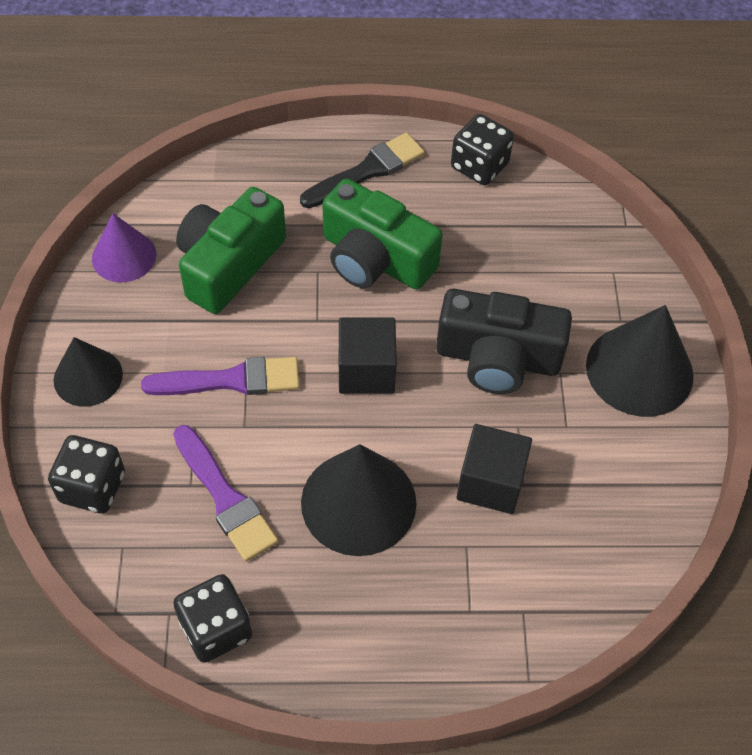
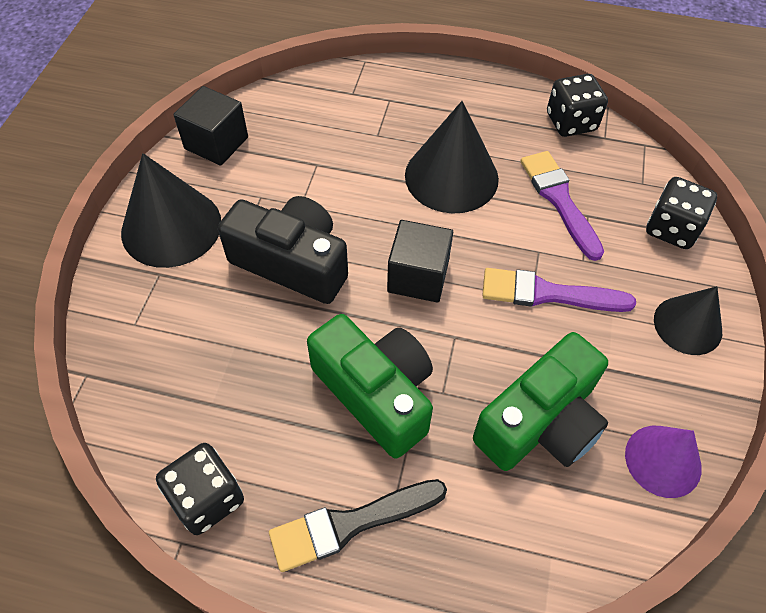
camera: 165 degrees left, 0 degrees up
(490, 482) = (342, 170): black cube -> black cube (216, 143)

